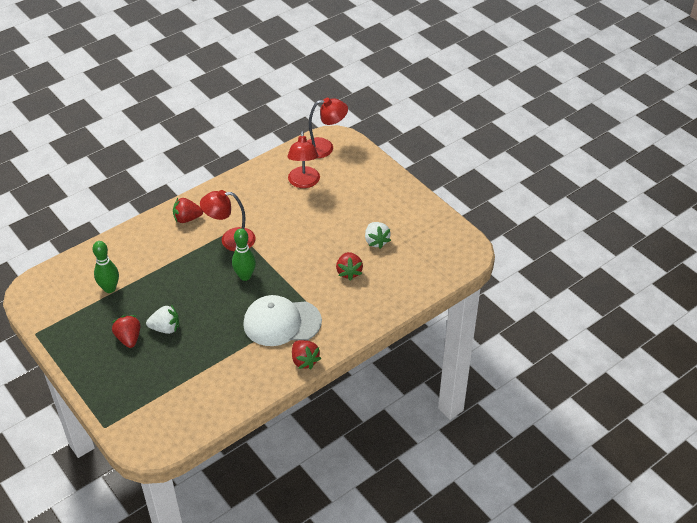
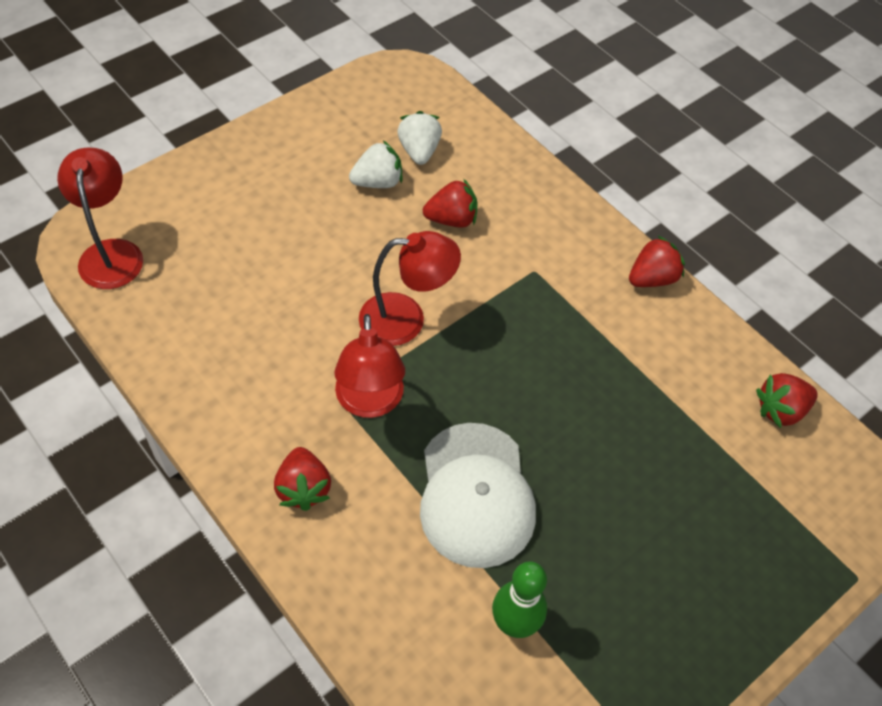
camera: 95 degrees left, 10 degrees up
(129, 338) = (645, 563): red strawberry -> red strawberry (780, 410)
(165, 328) = (610, 498): white strawberry -> white strawberry (419, 151)
(245, 276) = (467, 372): green bowling pin -> none
(282, 322) = (575, 311): white cap -> white cap (476, 494)
(304, 182) = (212, 285): red lamp -> red lamp (406, 319)

